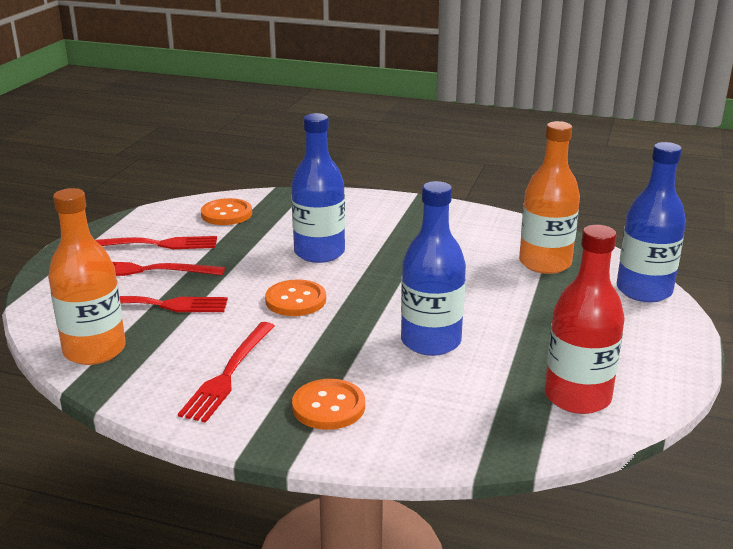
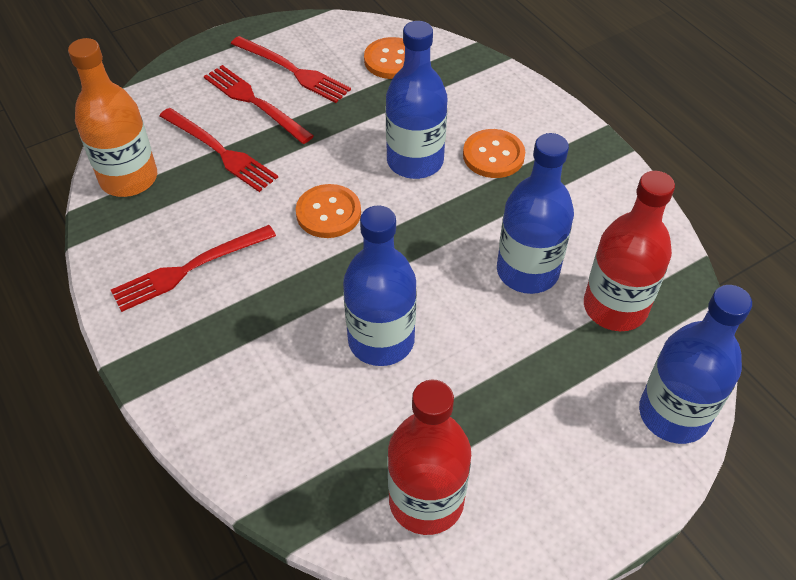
camera: 40 degrees right, 25 degrees up
(328, 406) = (219, 358): orange button -> orange button (493, 155)
(471, 270) = (527, 271): none -> blue bottle
(545, 263) = (615, 307): orange bottle -> red bottle

